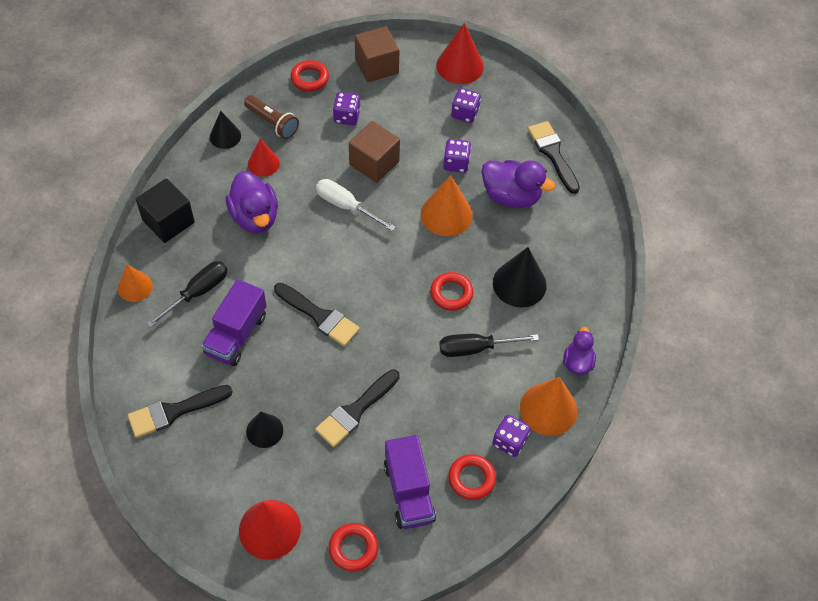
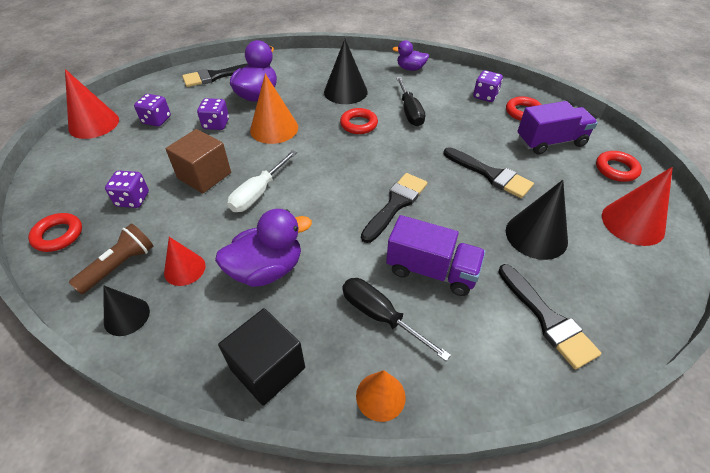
camera: 90 degrees left, 10 degrees down
(264, 430) = (536, 235): black cone -> black cone, size x1.59
(376, 66) = (66, 180): brown cube -> none
(548, 409) = (452, 80): orange cone -> none

